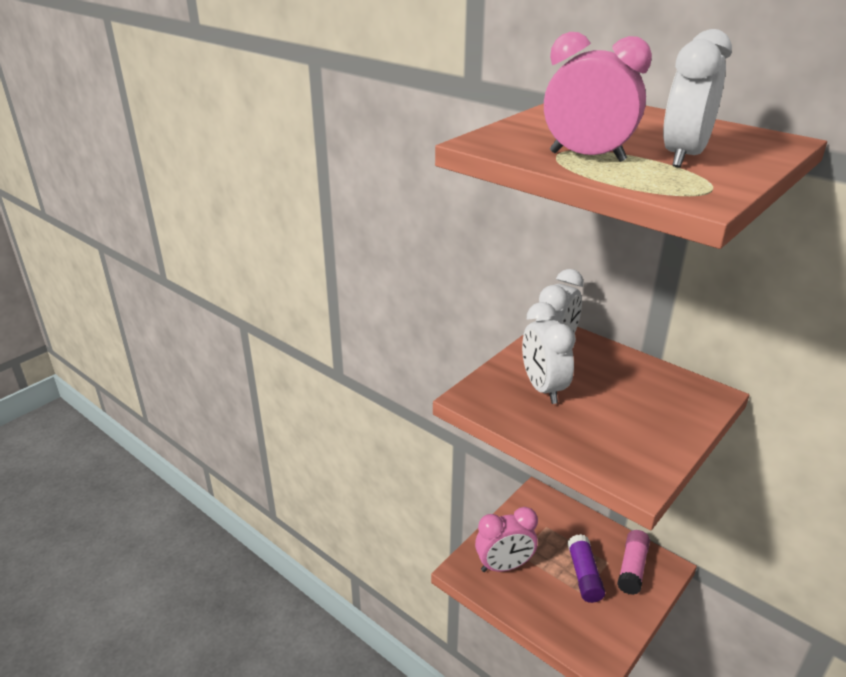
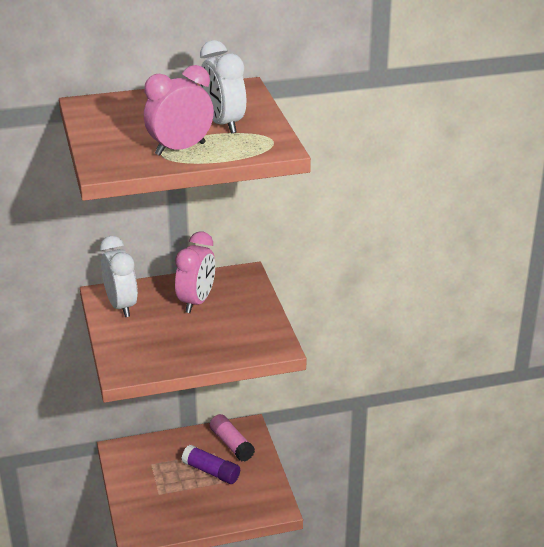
camera: 55 degrees left, 0 degrees up
(504, 566) = (159, 508): pink clock -> pink clock (196, 302)
(543, 388) = (154, 335): white clock -> none

